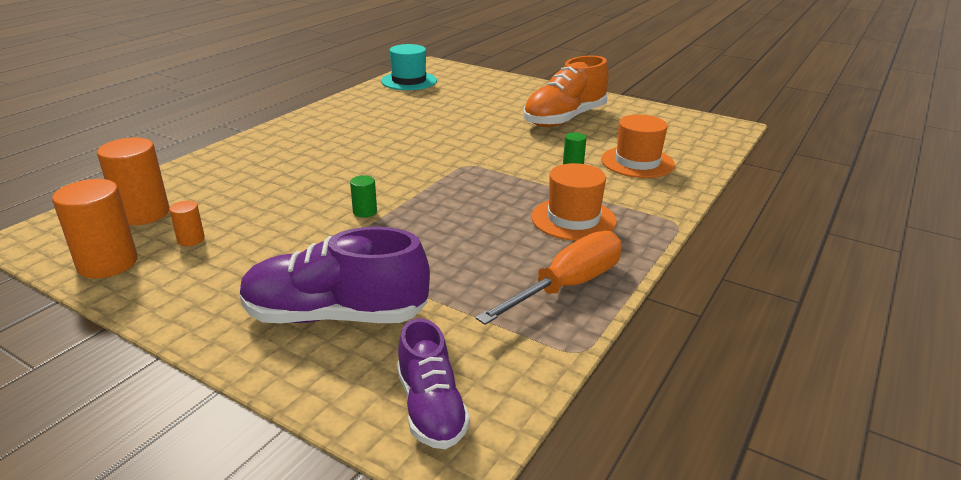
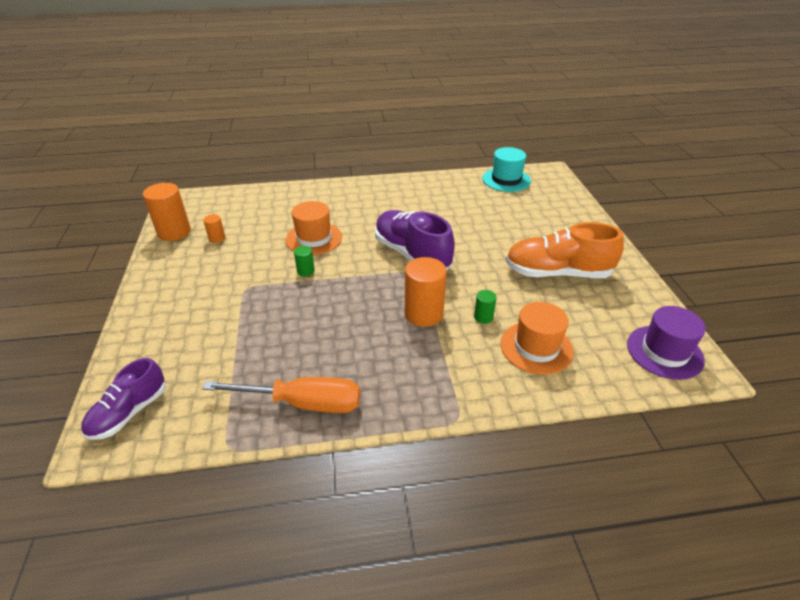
camera: 50 degrees right, 10 degrees up
(143, 213) = (227, 210): orange cylinder -> orange cylinder (423, 314)
(335, 316) = (188, 328): purple shoe -> purple shoe (412, 254)
(573, 219) = (398, 360): orange hat -> orange hat (314, 238)
(699, 128) = (664, 352): none -> purple hat

